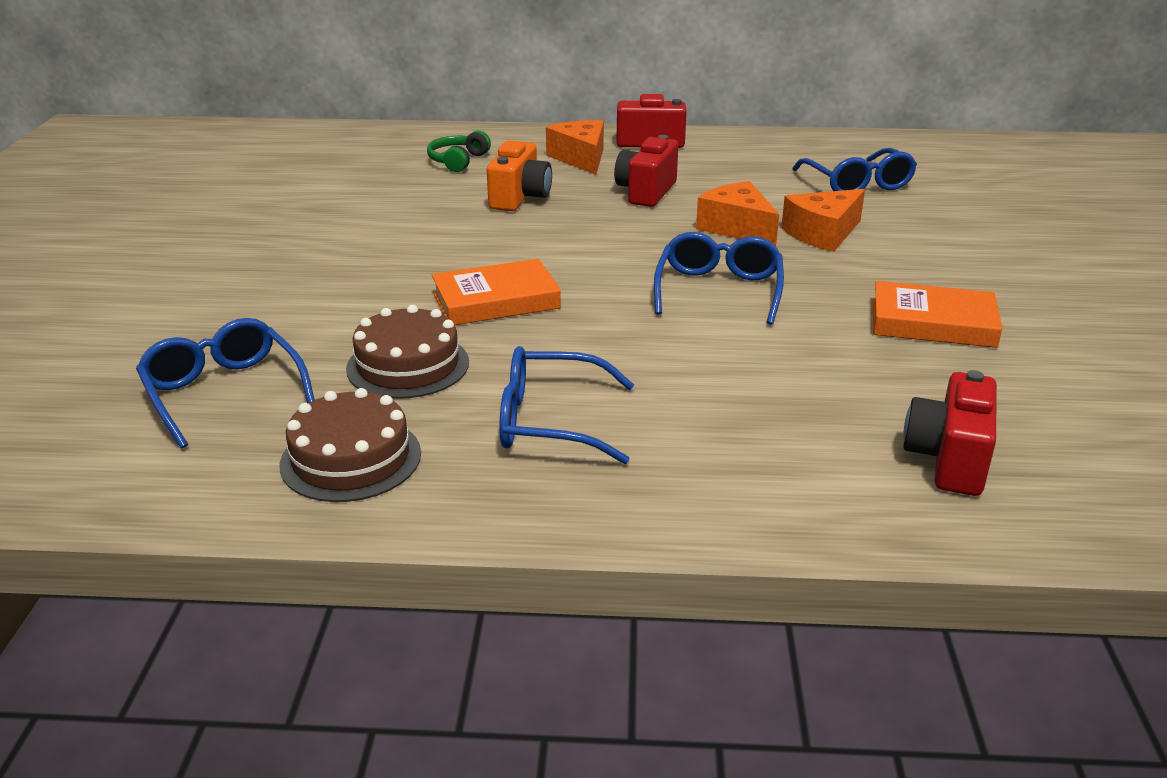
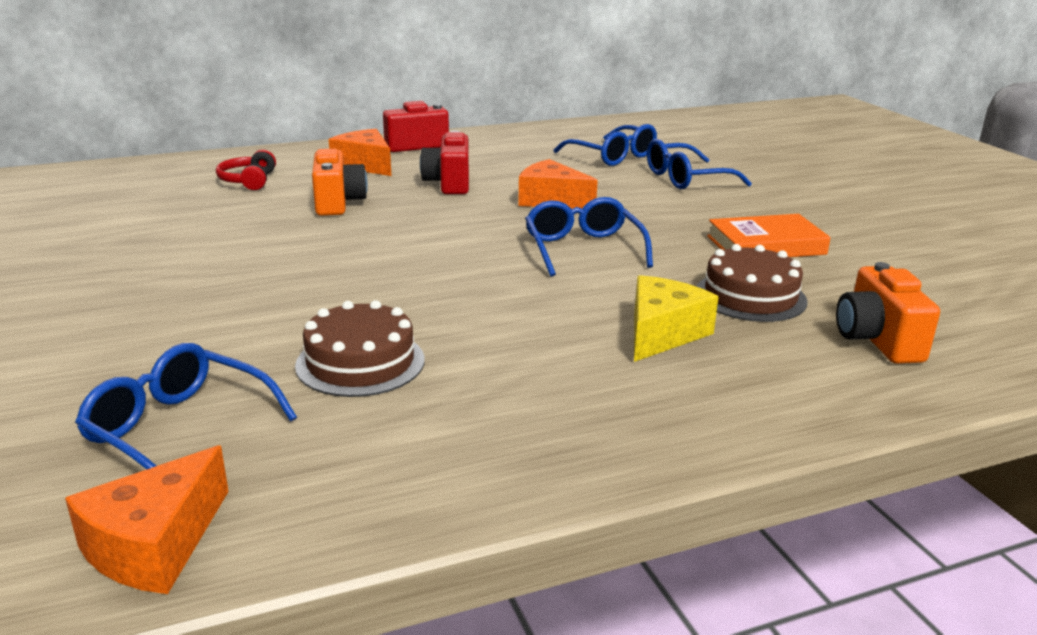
camera: 25 degrees left, 5 degrees down
(351, 458) = (380, 461): brown cake -> brown cake (750, 296)
(458, 161) = (249, 181): green headphones -> red headphones
(496, 300) = (395, 290): orange book -> none
(551, 422) = (544, 382): blue glasses -> blue glasses (686, 178)
(714, 399) = (662, 333): none -> yellow cheese
(822, 233) = (622, 195): orange cheese -> orange cheese (155, 544)
(948, 459) = (877, 340): red camera -> orange camera

